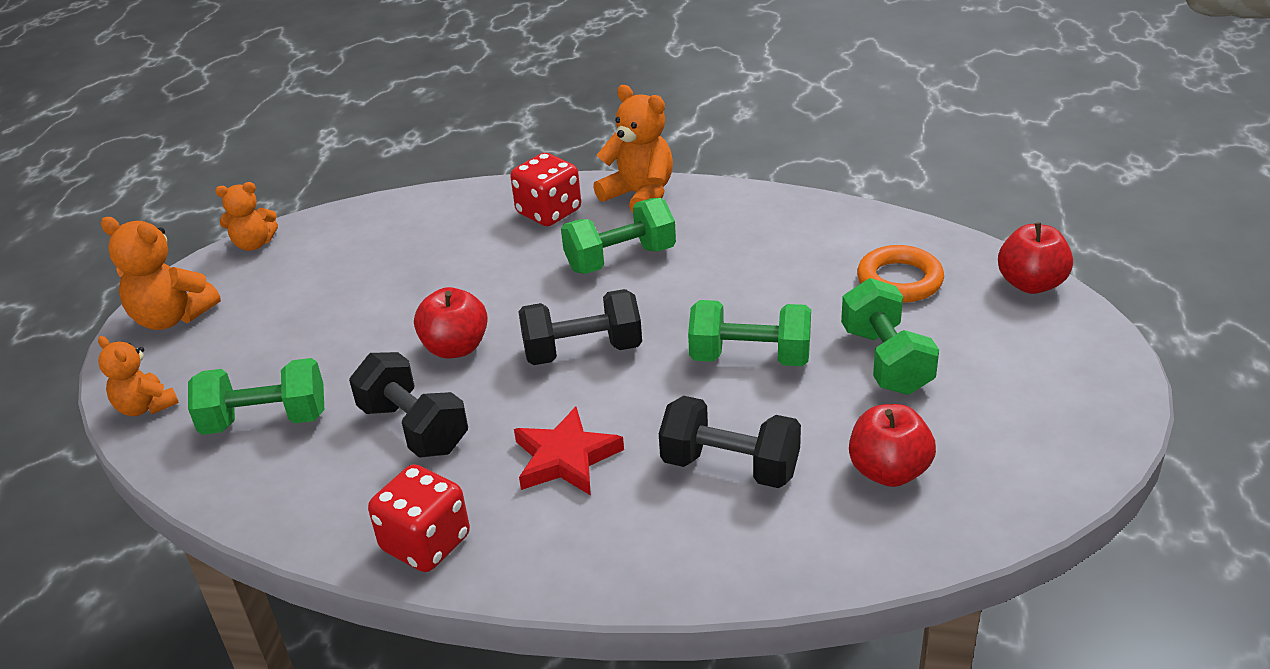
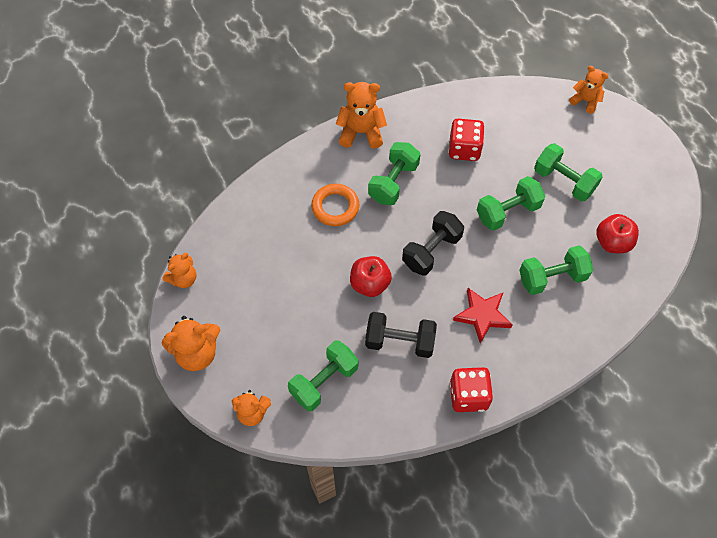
camera: 40 degrees left, 25 degrees up
(549, 212) = (325, 169): red dice -> red dice (464, 149)
(730, 466) = (552, 278): black dumbbell -> green dumbbell
(899, 280) = (531, 128): orange ring -> orange ring (335, 207)
(1031, 284) = (585, 101): red apple -> orange teddy bear

